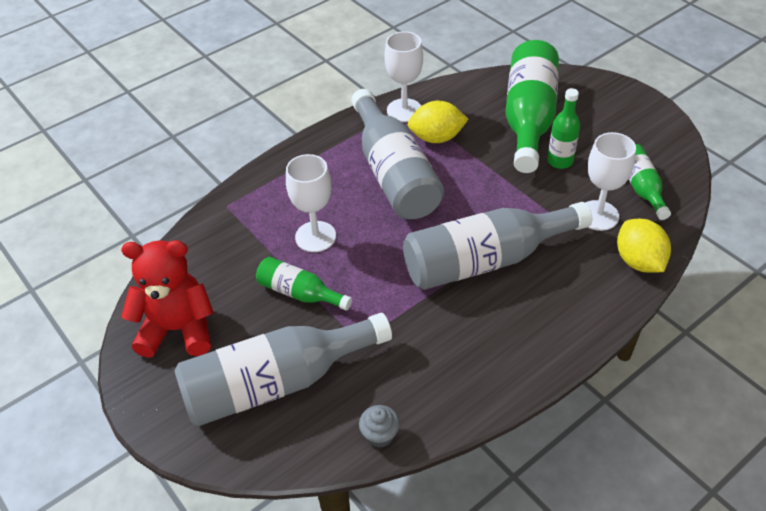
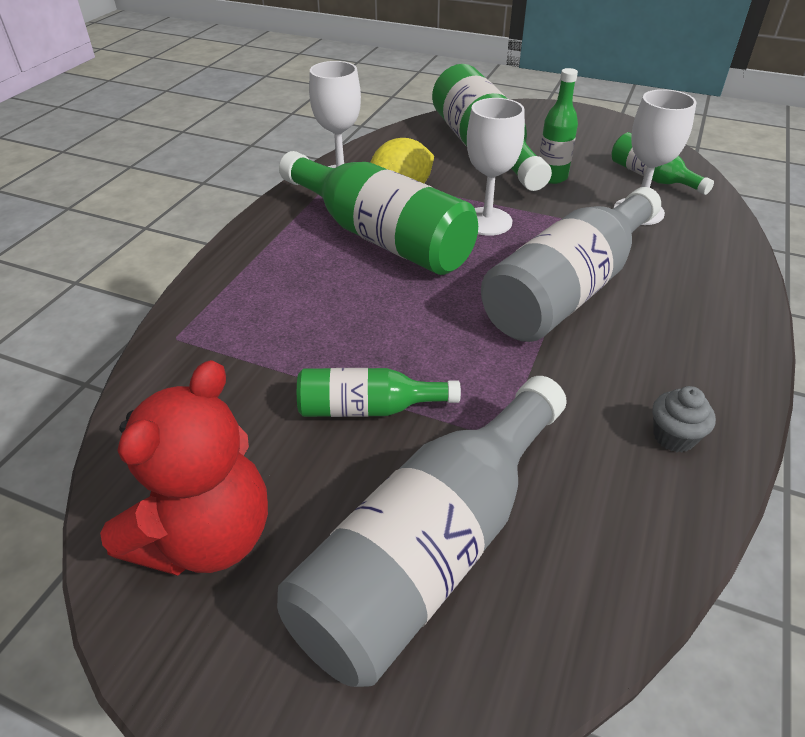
camera: 30 degrees left, 5 degrees down
(178, 329) = (207, 537): red teddy bear -> red teddy bear turned 150 degrees clockwise
(315, 236) = (335, 333): white goblet -> white goblet (486, 221)
(380, 435) = (644, 554): grey cupcake -> grey cupcake (673, 437)
(394, 173) = (381, 237): grey bottle -> green bottle
(638, 261) = (720, 239): yellow lemon -> none

